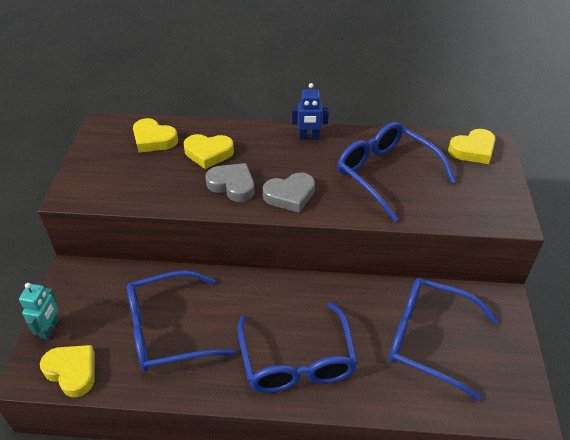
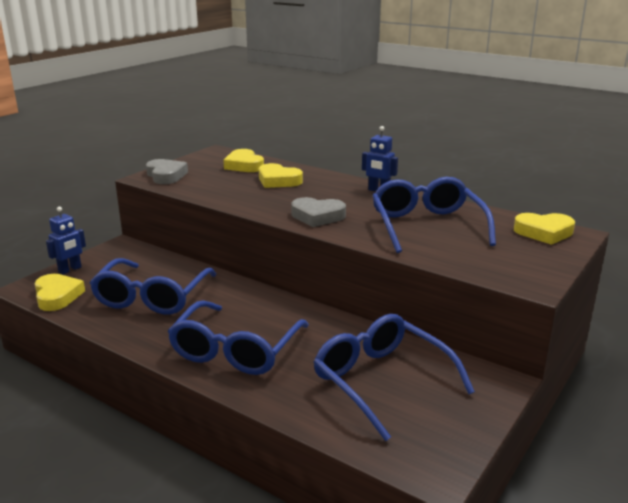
camera: 30 degrees right, 20 degrees down
(50, 329) = (70, 270): turquoise robot -> blue robot
(168, 330) = (152, 297): blue glasses -> blue glasses turned 90 degrees counterclockwise
(232, 185) = (275, 200): grey heart -> grey heart (166, 176)

